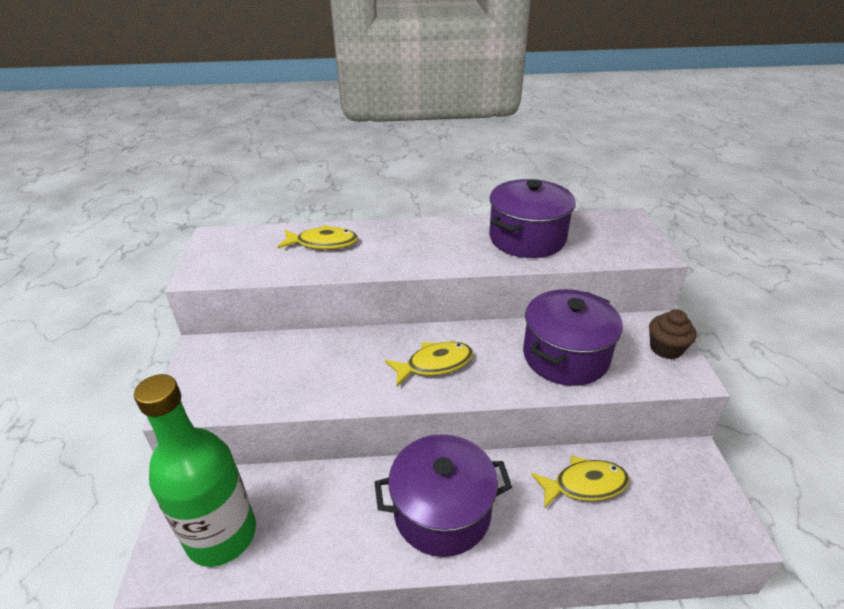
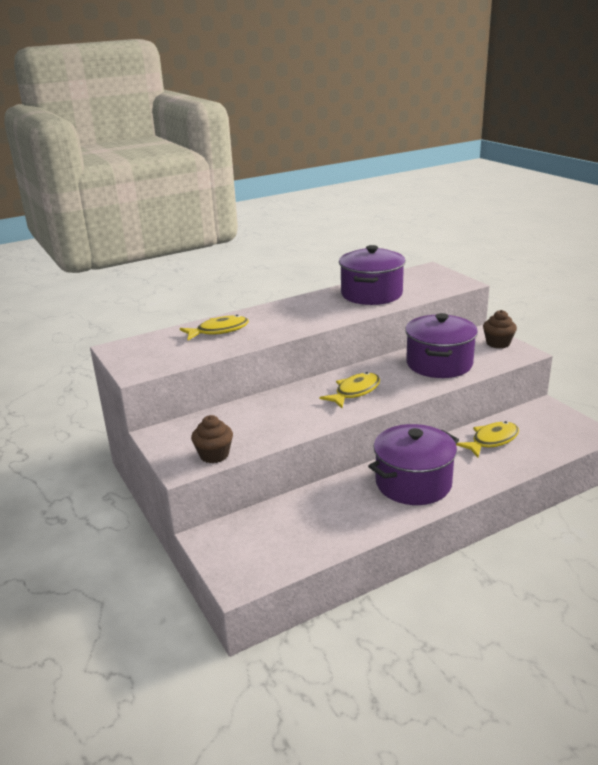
camera: 25 degrees left, 10 degrees down
(221, 535) = (267, 548): green bottle -> none
(222, 400) = (214, 455): none -> brown cupcake

